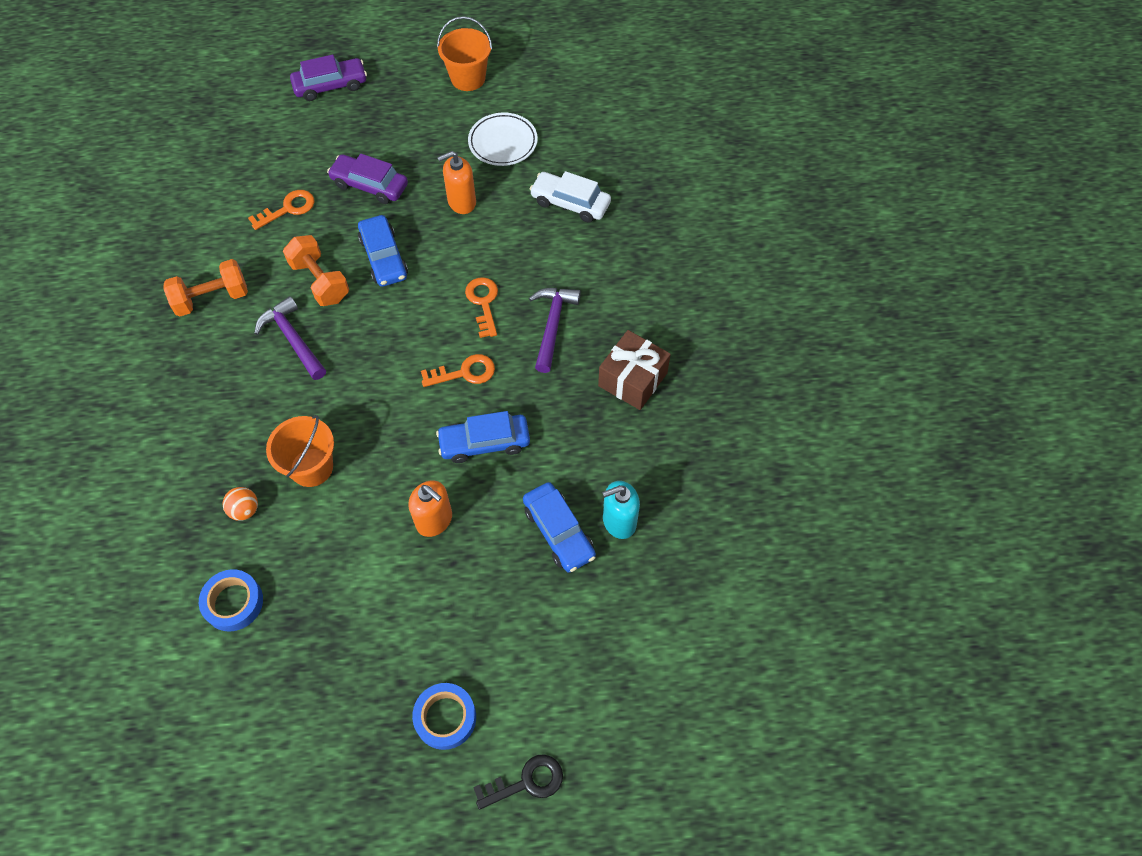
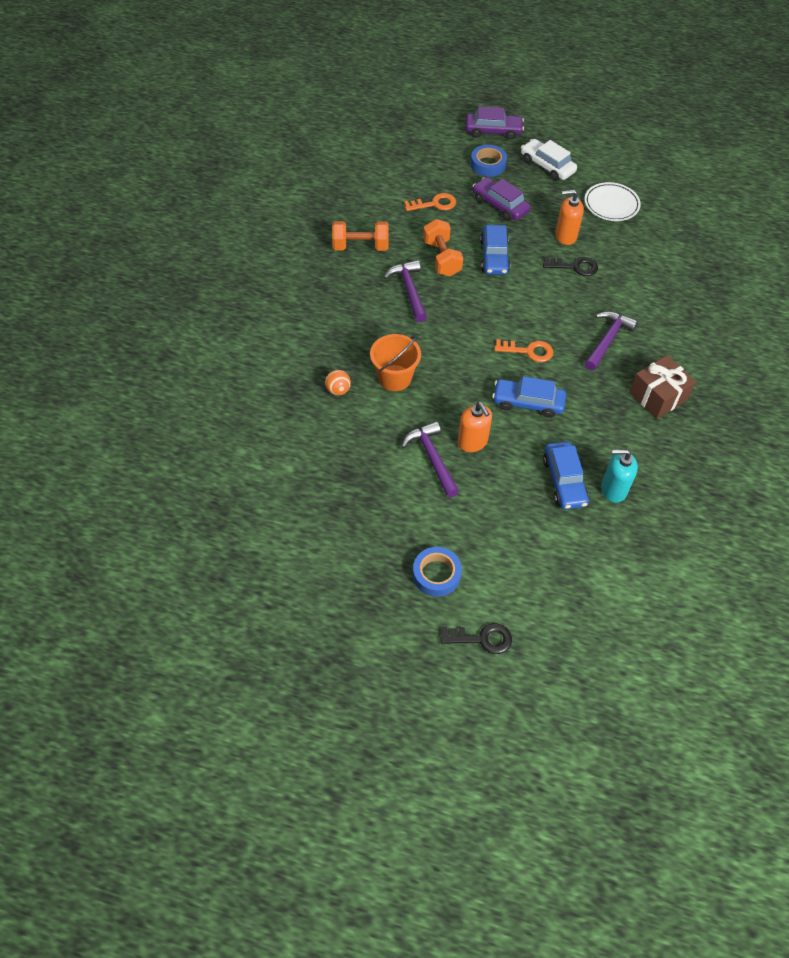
camera: 20 degrees right, 5 degrees down
(233, 602) = (310, 447): blue tape -> blue tape (488, 164)
(391, 561) = (432, 458): none -> purple hammer
(468, 78) = (599, 154): orange bucket -> none
(483, 303) = (559, 309): orange key -> none
(485, 240) = (574, 267): none -> black key
(570, 203) = (650, 261): white car -> white car (547, 166)

